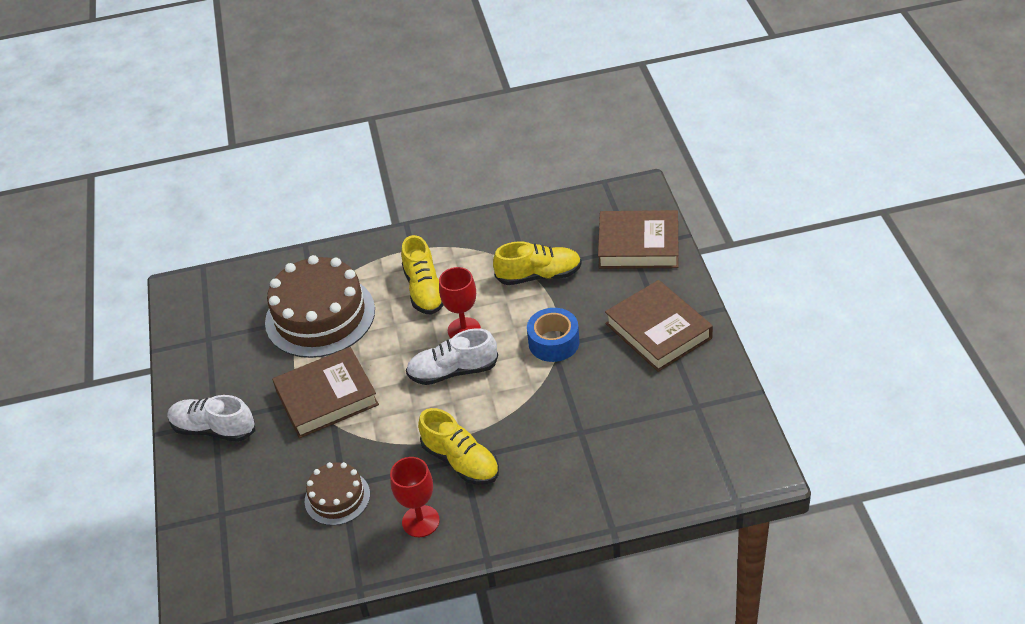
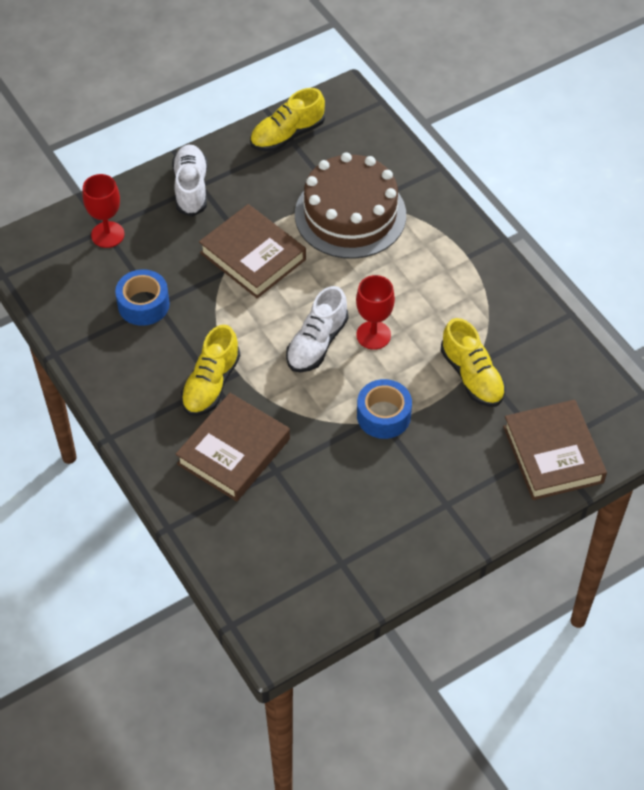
camera: 65 degrees right, 10 degrees up
(337, 497) = (143, 304): brown cake -> blue tape
(420, 521) = (135, 375): red goblet -> red goblet (107, 234)
(425, 290) = (414, 286): yellow shoe -> yellow shoe (287, 135)
(453, 371) = (317, 343): white shoe -> white shoe turned 120 degrees counterclockwise
(658, 331) = (432, 504): brown book -> brown book (233, 451)

